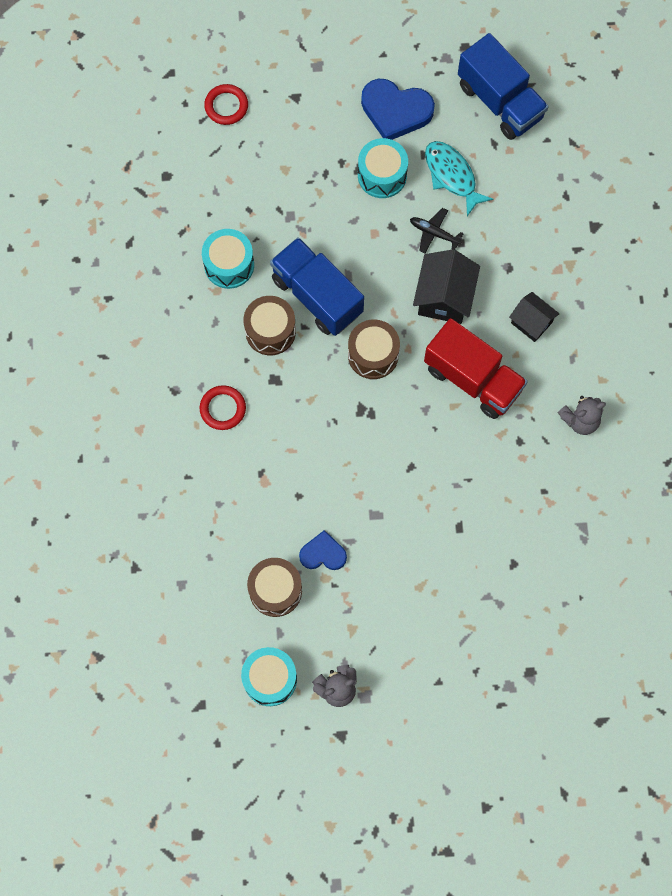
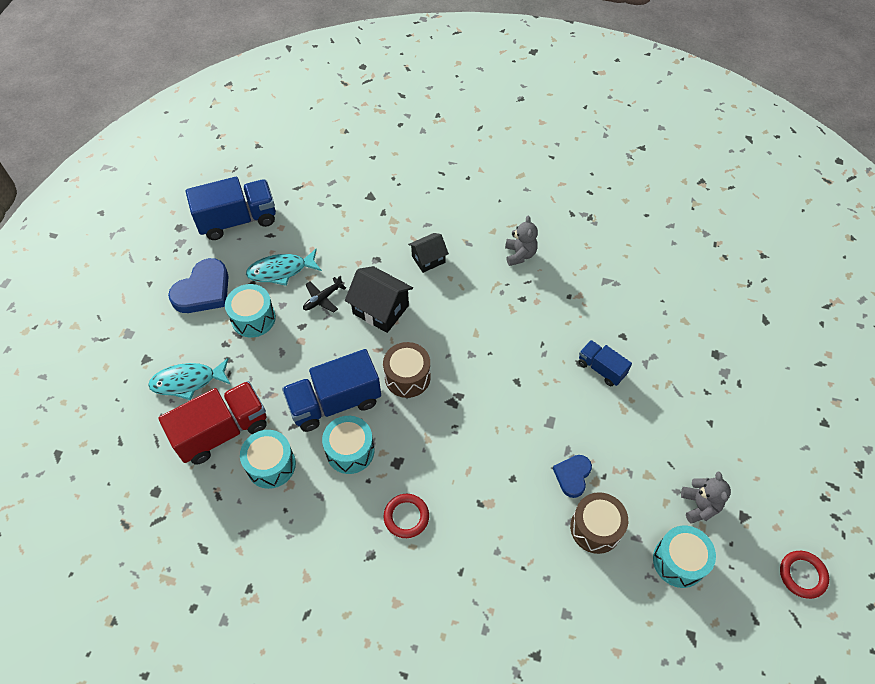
camera: 70 degrees left, 15 degrees down
(226, 106) = (119, 417): red ring -> red ring (802, 575)
(270, 331) = (350, 451): brown drum -> turquoise drum
(286, 148) = (187, 381): none -> turquoise fish
(461, 551) = (601, 369): none -> blue truck
(473, 378) = (458, 312): red truck -> red truck (222, 431)

